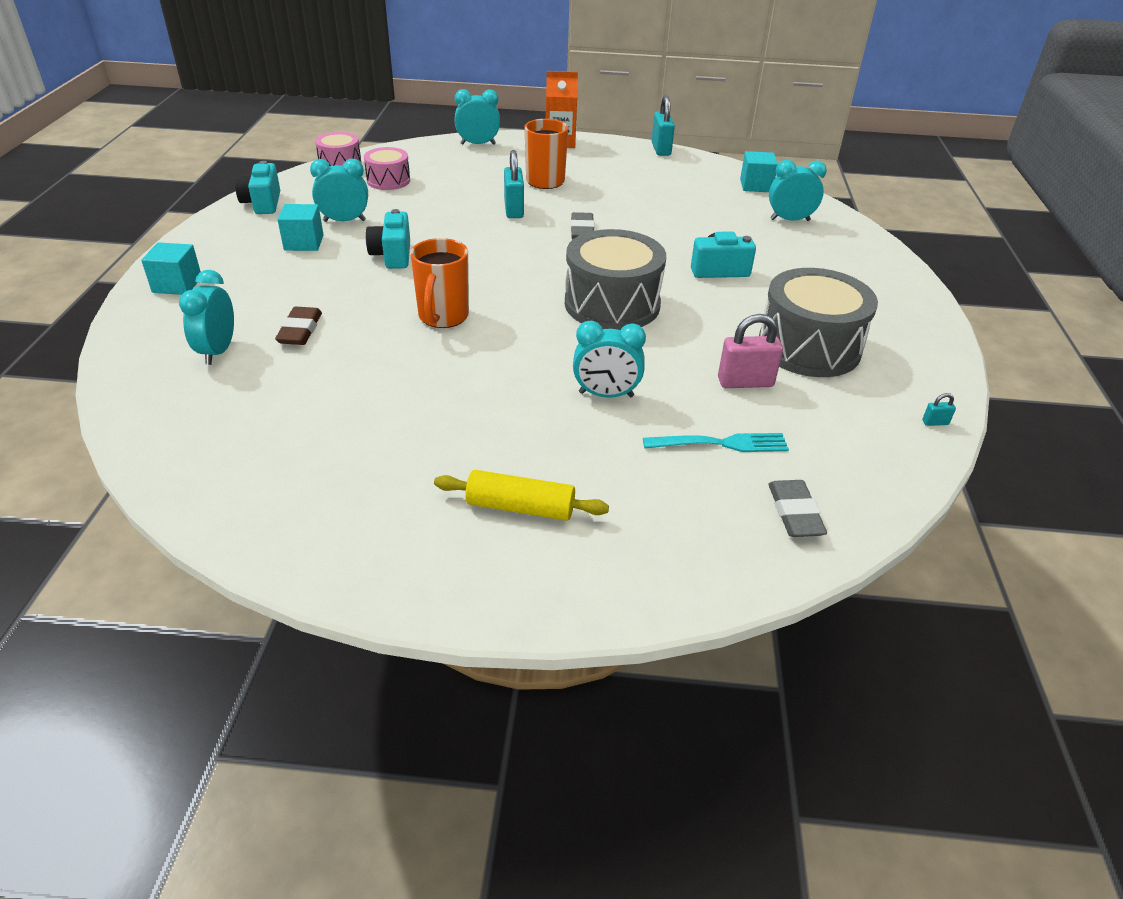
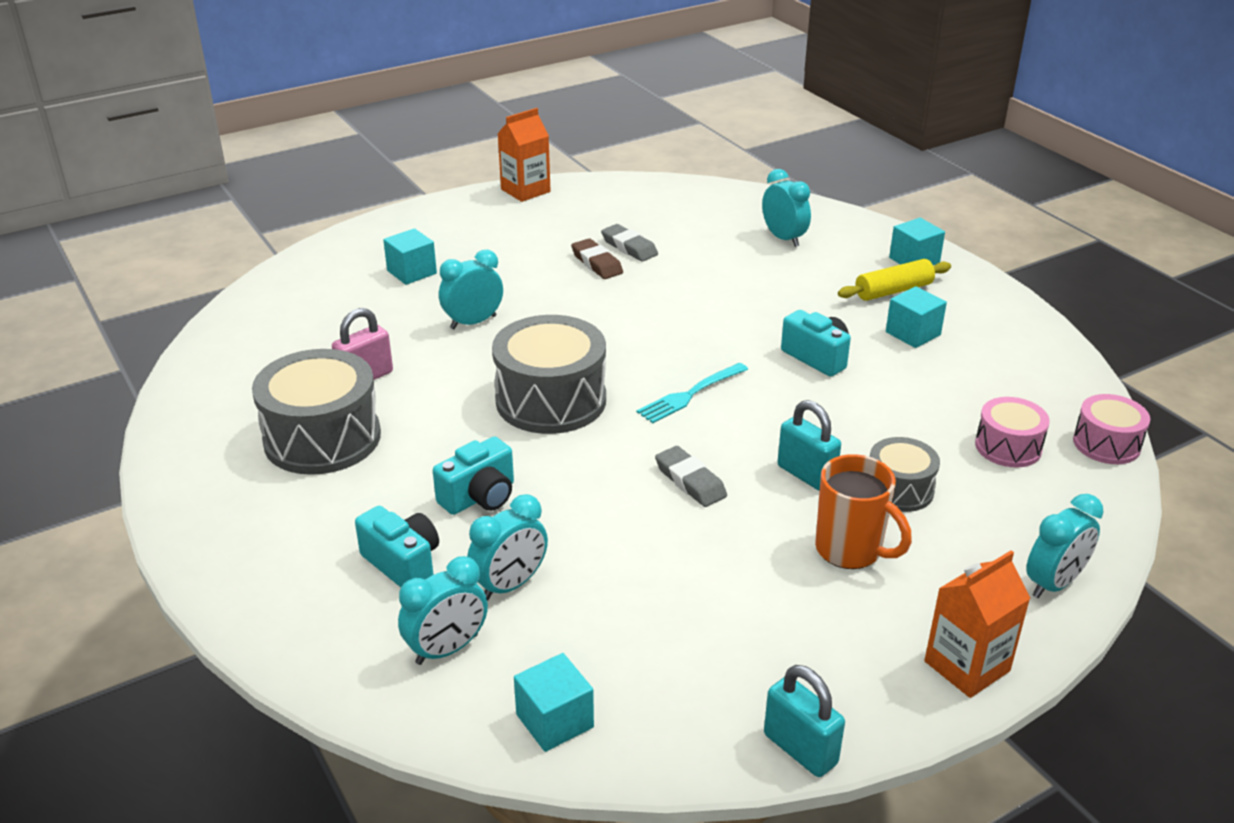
camera: 145 degrees right, 5 degrees down
(262, 203) = (1042, 353): turquoise camera -> turquoise camera (403, 563)
(300, 330) = (760, 271): brown eraser -> brown eraser (597, 263)
(335, 571) = (525, 190): none -> orange carton
(344, 221) = (932, 372): turquoise clock -> turquoise clock (510, 585)
(443, 317) = (677, 324): orange mug -> none
(478, 188) = (899, 489): none -> grey drum
(520, 507) = (460, 244): yellow rolling pin -> yellow rolling pin (893, 291)
(612, 489) = (412, 272): none -> turquoise cube
(721, 444) = (356, 324): turquoise fork -> turquoise fork (690, 394)
(795, 513) = (277, 305): grey eraser -> grey eraser (629, 247)
(935, 422) = (176, 411): turquoise padlock -> none

